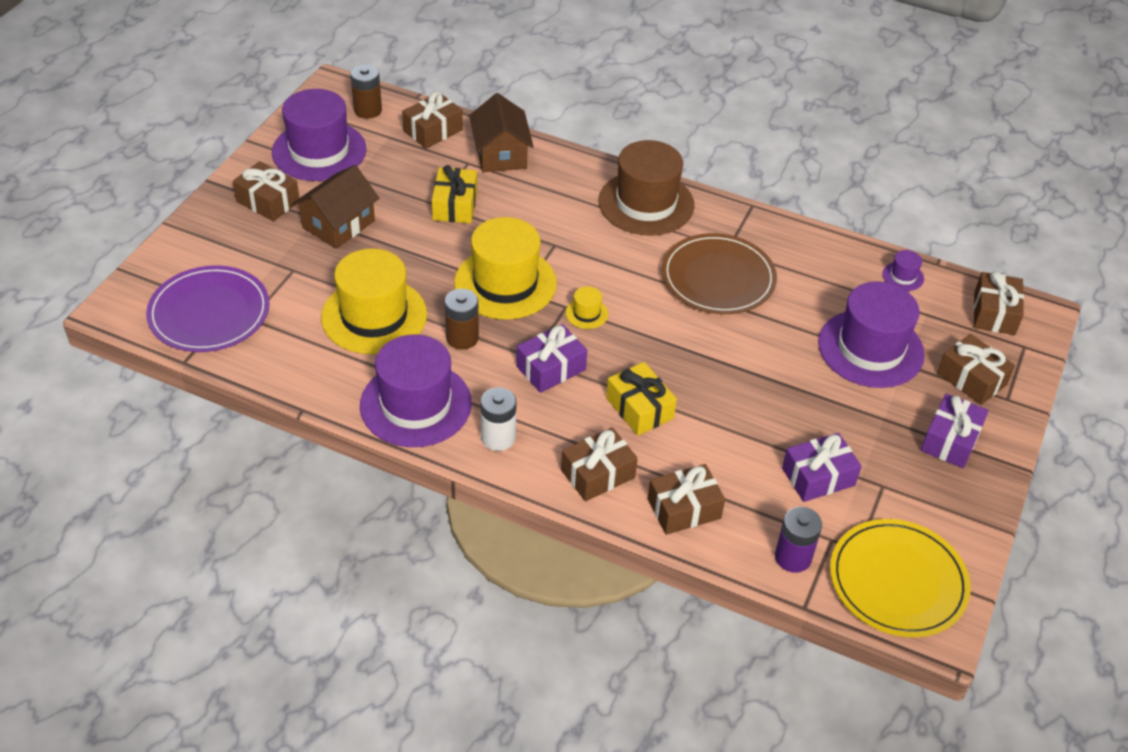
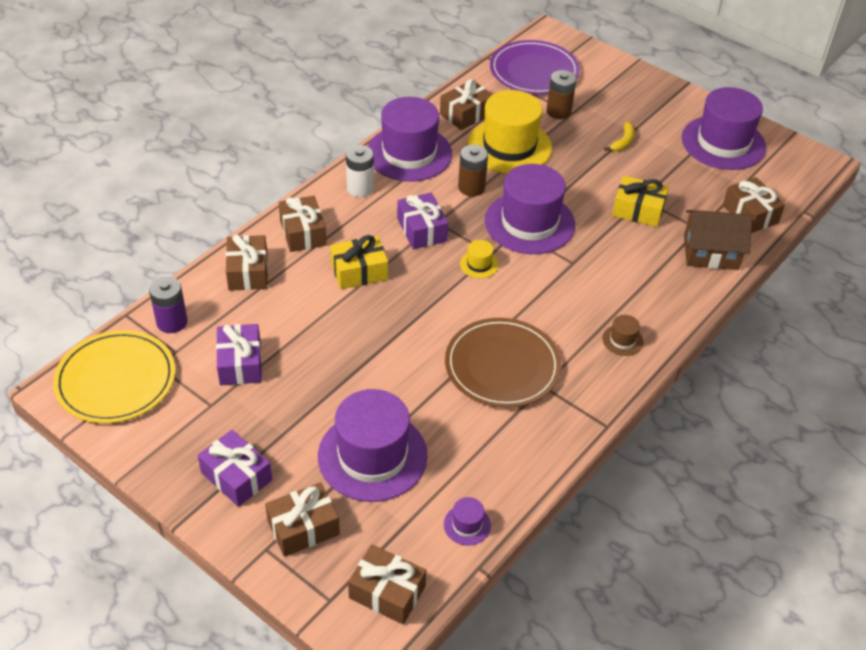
camera: 105 degrees right, 0 degrees up
(268, 201) = (658, 109): brown gift -> brown gift (466, 114)
(338, 224) = (623, 142): brown house -> yellow banana
(368, 110) = (783, 178): brown battery -> brown battery (558, 111)
(505, 283) = (529, 223): yellow hat -> purple hat
(646, 203) = (622, 340): brown hat -> brown hat, size x0.41

